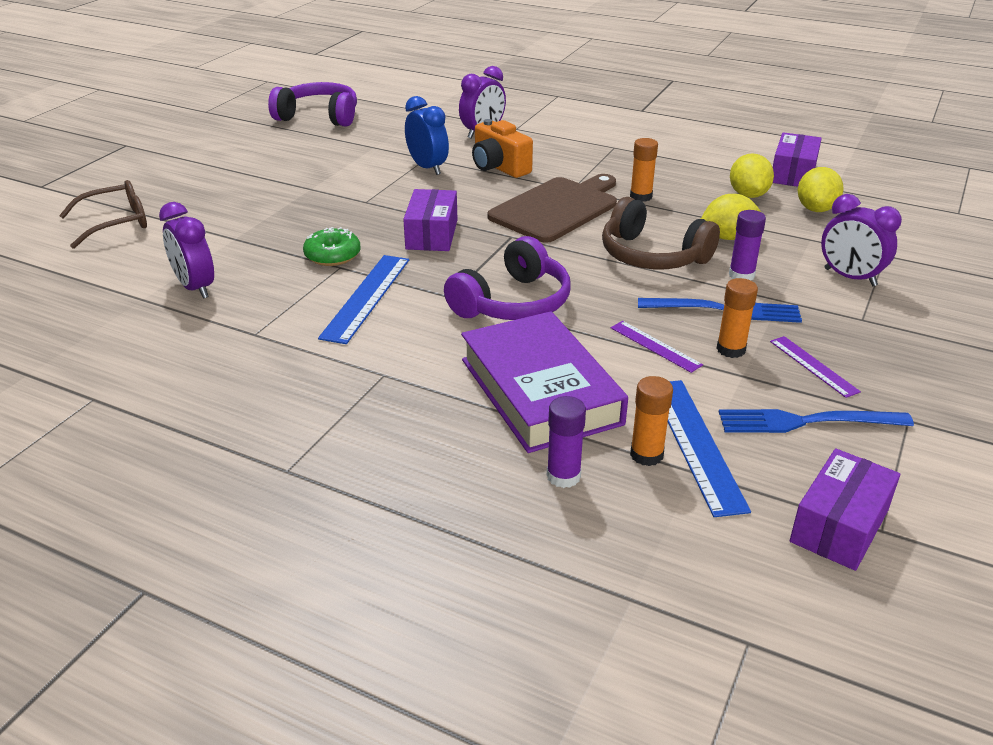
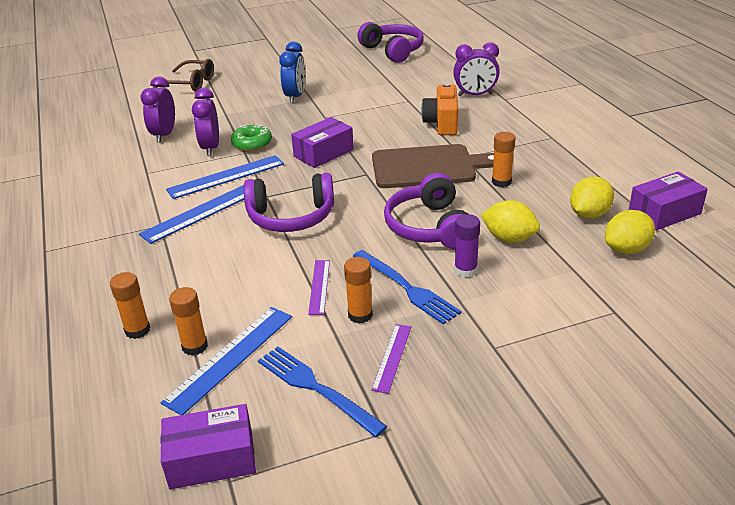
camera: 45 degrees right, 0 degrees up
(408, 342) = (200, 213): none -> blue ruler
(428, 168) = (397, 108): blue clock -> blue clock (295, 96)
(540, 391) = (211, 277): purple book -> none
(563, 476) = (137, 330): purple glue stick -> orange glue stick
(652, 256) = (430, 227): brown headphones -> purple headphones
(849, 277) = (547, 313): purple clock -> purple clock (210, 148)

